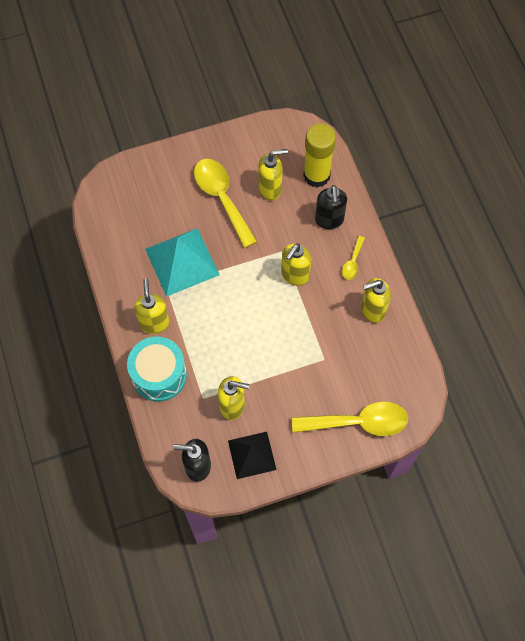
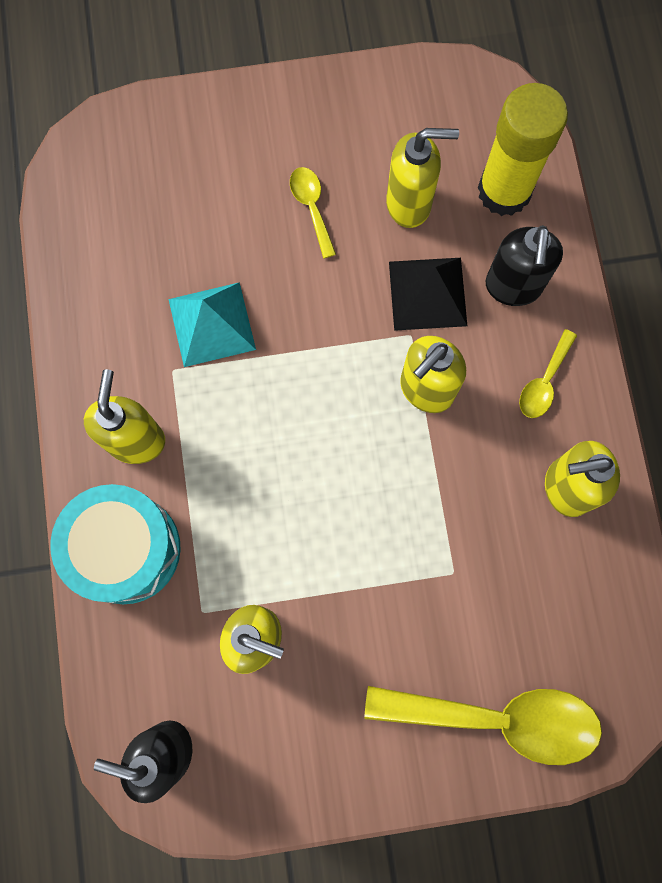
camera: 10 degrees right, 10 degrees up
(182, 261) = (211, 324): turquoise pyramid -> turquoise pyramid, size x0.65
(221, 198) = (311, 207): yellow spoon -> yellow spoon, size x0.47
(252, 455) = (276, 748): black pyramid -> black pyramid (427, 293)

